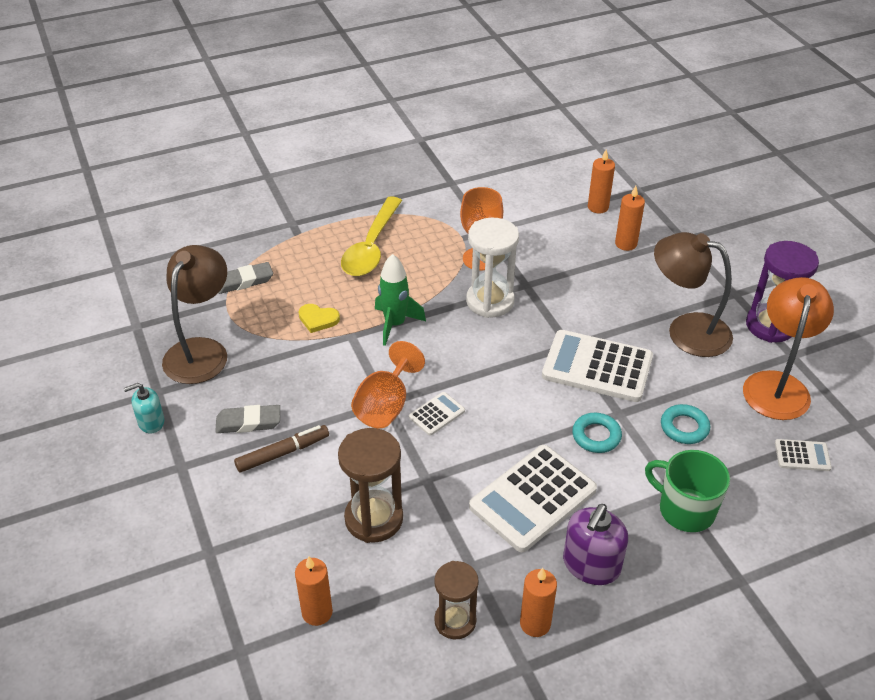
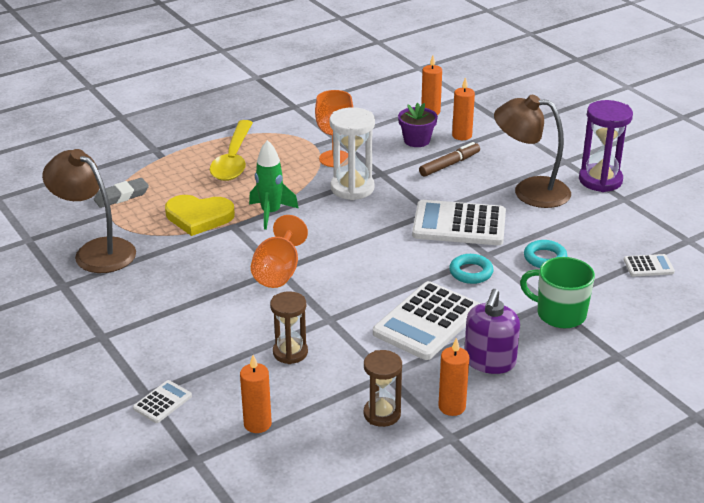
camera: 10 degrees left, 10 degrees down
(151, 422) = (63, 308): turquoise soap dispenser -> none
(201, 351) = (96, 251): brown lamp -> brown lamp turned 60 degrees counterclockwise
(248, 422) = (155, 298): grey eraser -> none
(283, 453) = (194, 316): brown marker -> brown marker (449, 165)
(318, 319) = (199, 217): yellow heart -> yellow heart, size x1.78
(374, 519) = (290, 352): brown hourglass -> brown hourglass, size x0.66
(437, 414) = (326, 273): white calculator -> white calculator (162, 402)
(574, 245) = (417, 140): none -> purple flower pot
(777, 385) = (616, 220): orange lamp -> none

